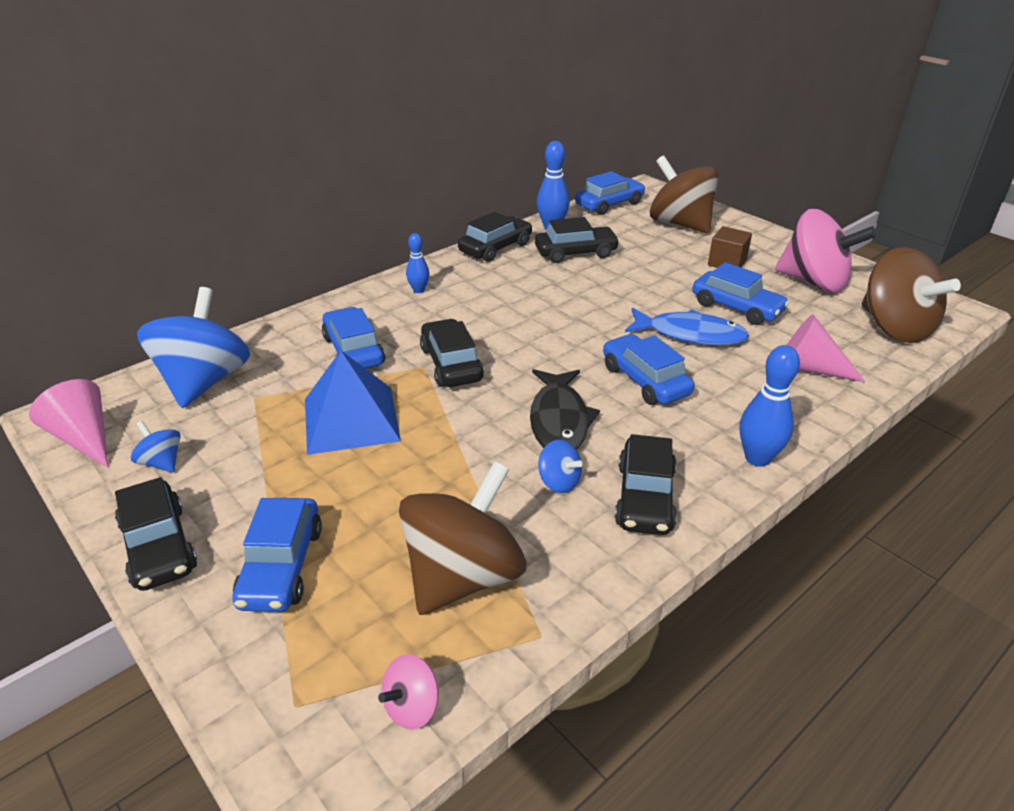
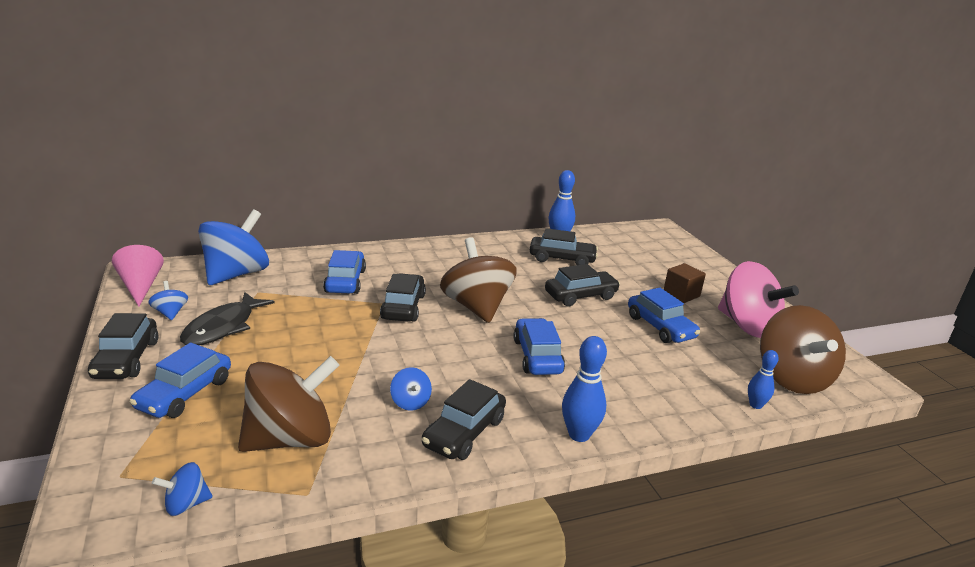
camera: 20 degrees right, 10 degrees down
(351, 419) = (306, 321): blue pyramid -> none
(412, 707) = (186, 504): pink spinning top -> blue spinning top
(419, 290) = (423, 255): blue bowling pin -> blue bowling pin (755, 405)
(495, 248) = (503, 242): black car -> black car (580, 296)
(559, 420) = (447, 363): black fish -> black fish (223, 327)
(609, 204) = (619, 233): blue car -> none
(680, 224) = (666, 258): brown spinning top -> brown spinning top (476, 307)
(690, 334) = (603, 335): blue fish -> none
(809, 368) = (683, 385): pink cone -> none

